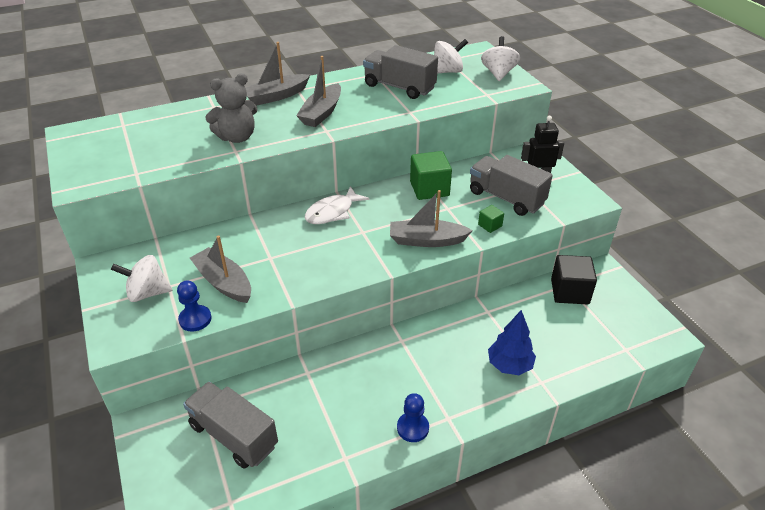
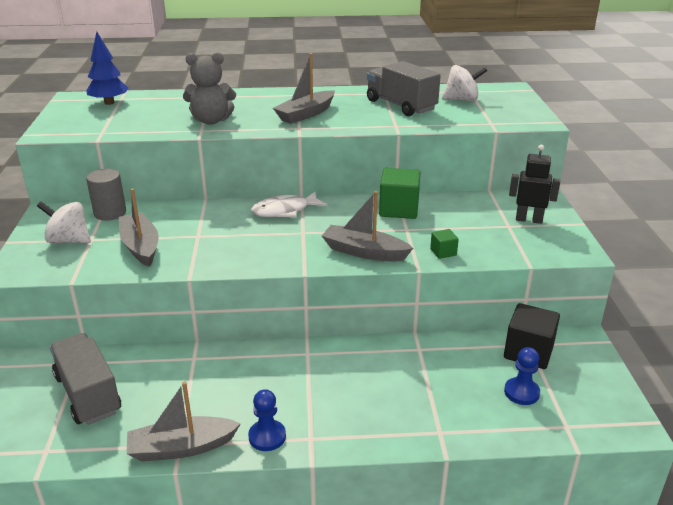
camera: 20 degrees right, 10 degrees down
(167, 251) = (110, 213): none -> grey cylinder
(195, 319) = (93, 269): blue pawn -> blue pawn (521, 392)
(276, 96) = (273, 96): grey boat -> grey boat (181, 448)
(498, 73) = (517, 108): white spinning top -> none
(506, 198) = (479, 232): grey truck -> none
(509, 365) = (412, 406): blue tree -> blue tree (109, 103)

